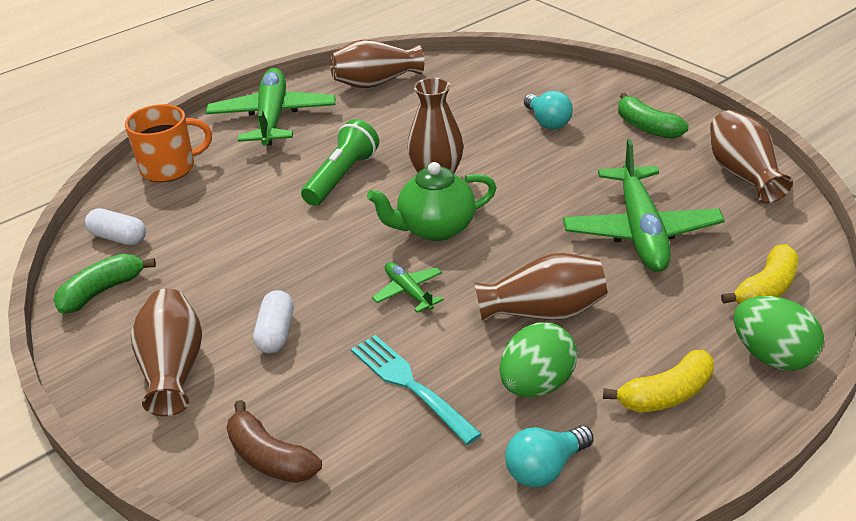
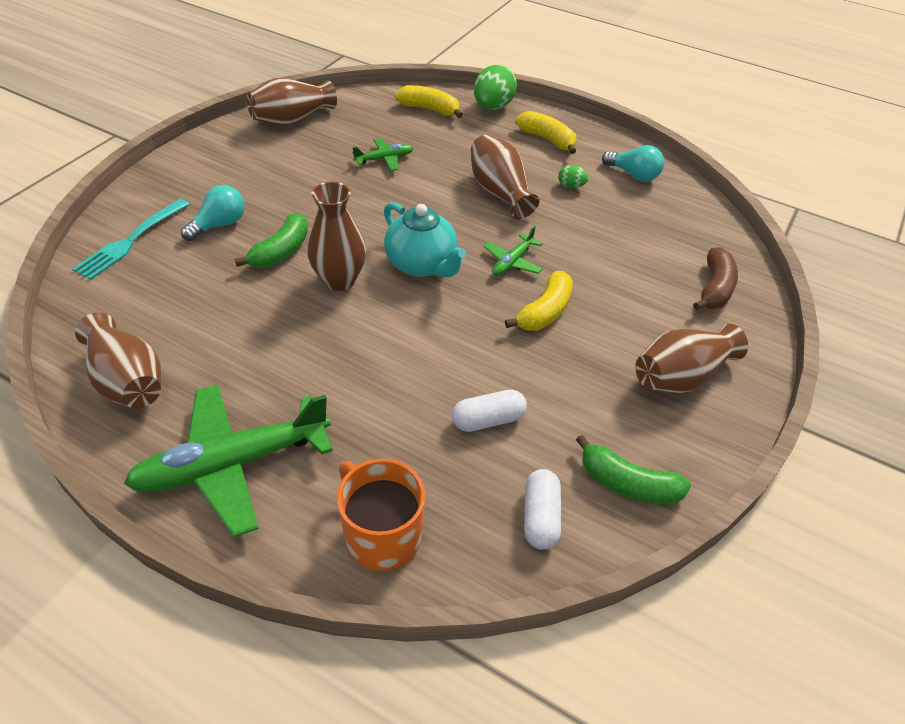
camera: 115 degrees left, 10 degrees up
(276, 333) = (602, 325): white capsule -> white capsule (488, 420)
(321, 296) = (544, 311): none -> yellow banana
(342, 177) = (357, 351): green flashlight -> none
(410, 385) = (607, 239): turquoise fork -> turquoise fork (131, 241)
(435, 228) = (422, 264): green teapot -> turquoise teapot
(536, 385) = (571, 186): green egg -> green egg, size x0.49
(640, 231) = (384, 159): green plane -> green plane, size x0.47
(647, 127) = (223, 167): green banana -> green banana (281, 251)

